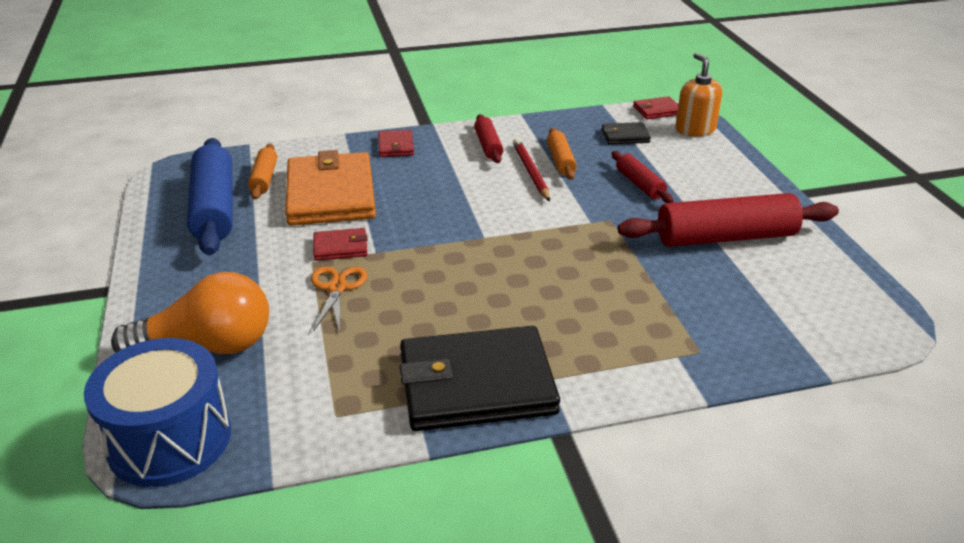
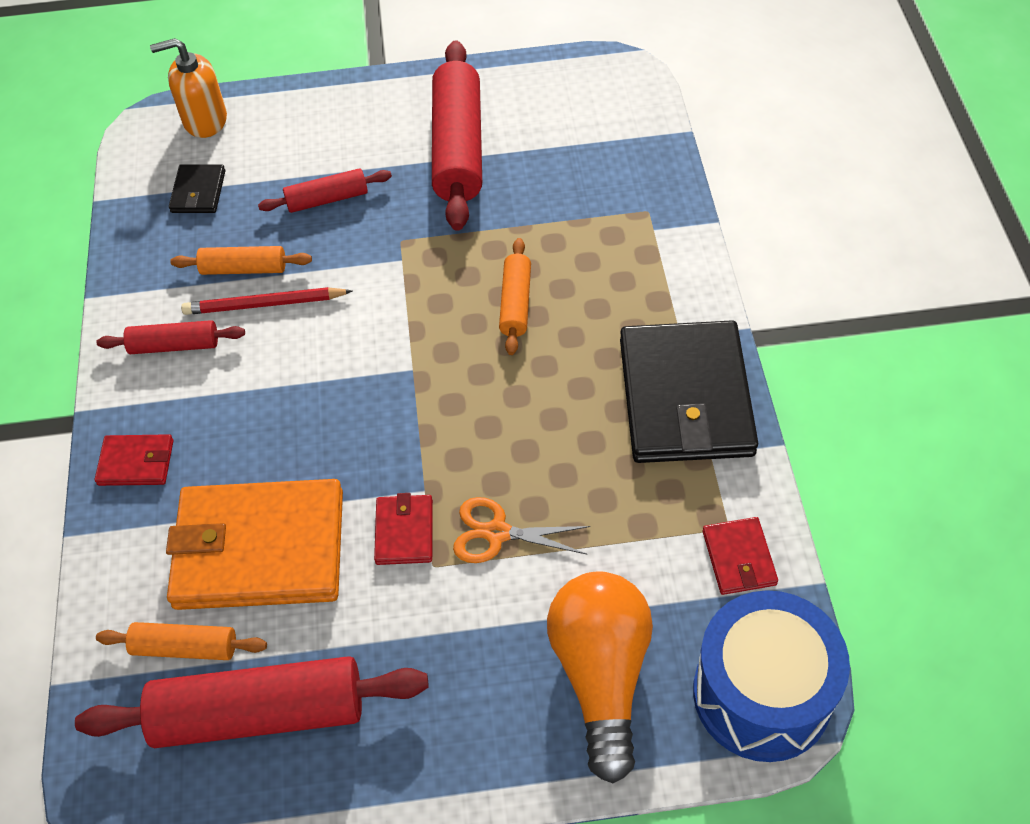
camera: 80 degrees left, 20 degrees up
(214, 208) = (259, 713): blue rolling pin -> red rolling pin
(561, 280) = (515, 303): none -> orange rolling pin
(657, 110) = (137, 146): red wallet -> red wallet (739, 558)

